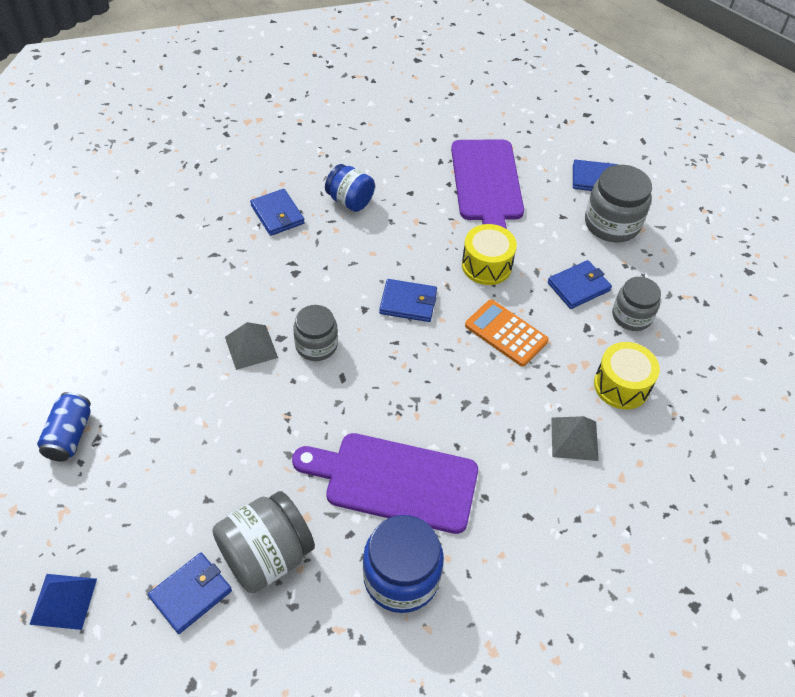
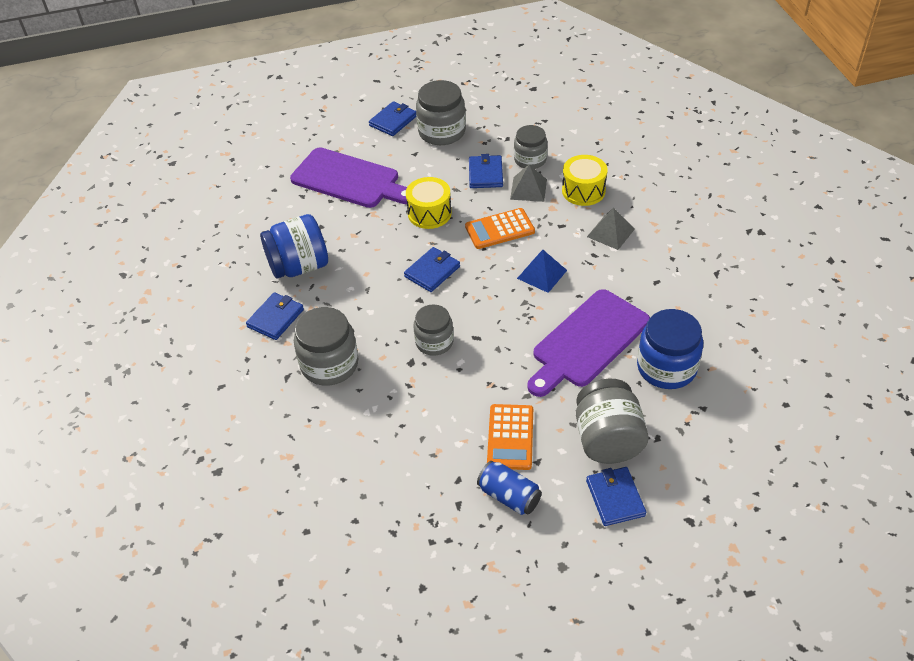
camera: 55 degrees left, 5 degrees down
(63, 601) = (577, 587): blue pyramid -> blue pyramid (542, 274)
(69, 435) = (415, 540): blue can -> blue can (509, 496)
(227, 462) = (510, 437): none -> orange calculator
(244, 277) = (329, 364): none -> grey jar
(251, 347) = (407, 384): grey pyramid -> grey pyramid (528, 189)
(277, 214) = (275, 318): blue wallet -> blue wallet turned 60 degrees counterclockwise
(350, 201) = (299, 266): blue jar -> blue jar, size x1.51

